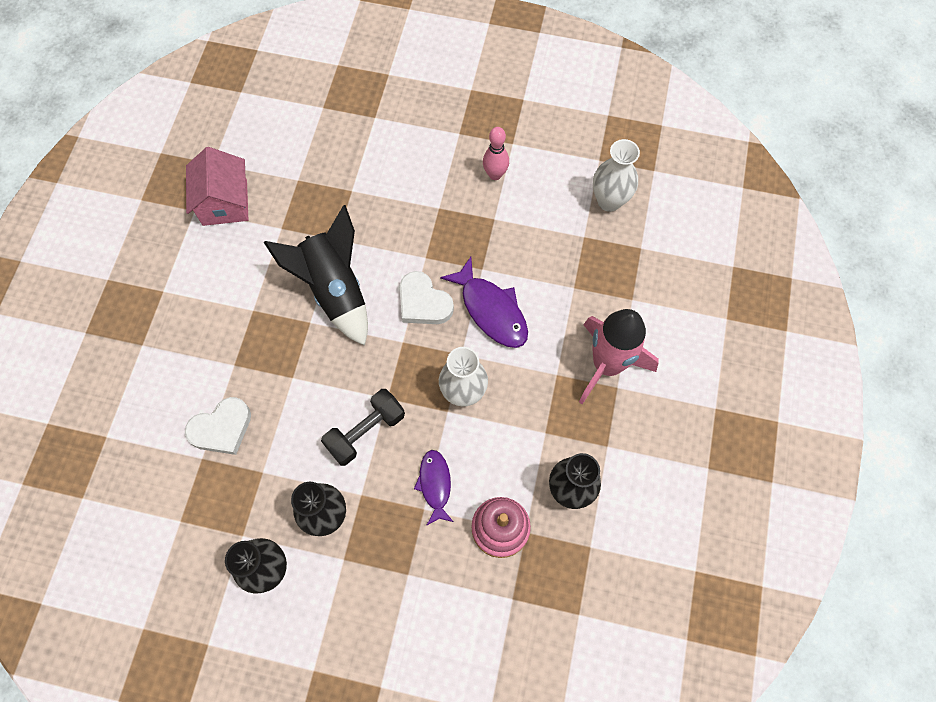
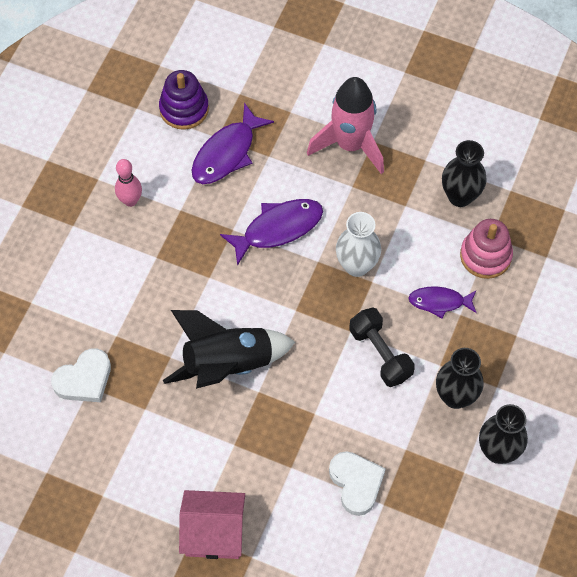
camera: 80 degrees left, 5 degrees down
(225, 202) = (100, 463): pink house -> pink house (214, 533)
(423, 302) = (258, 286): white heart -> white heart (84, 379)
(568, 248) = (227, 153): none -> purple fish
(609, 201) = (184, 109): white vase -> purple stacking toy

